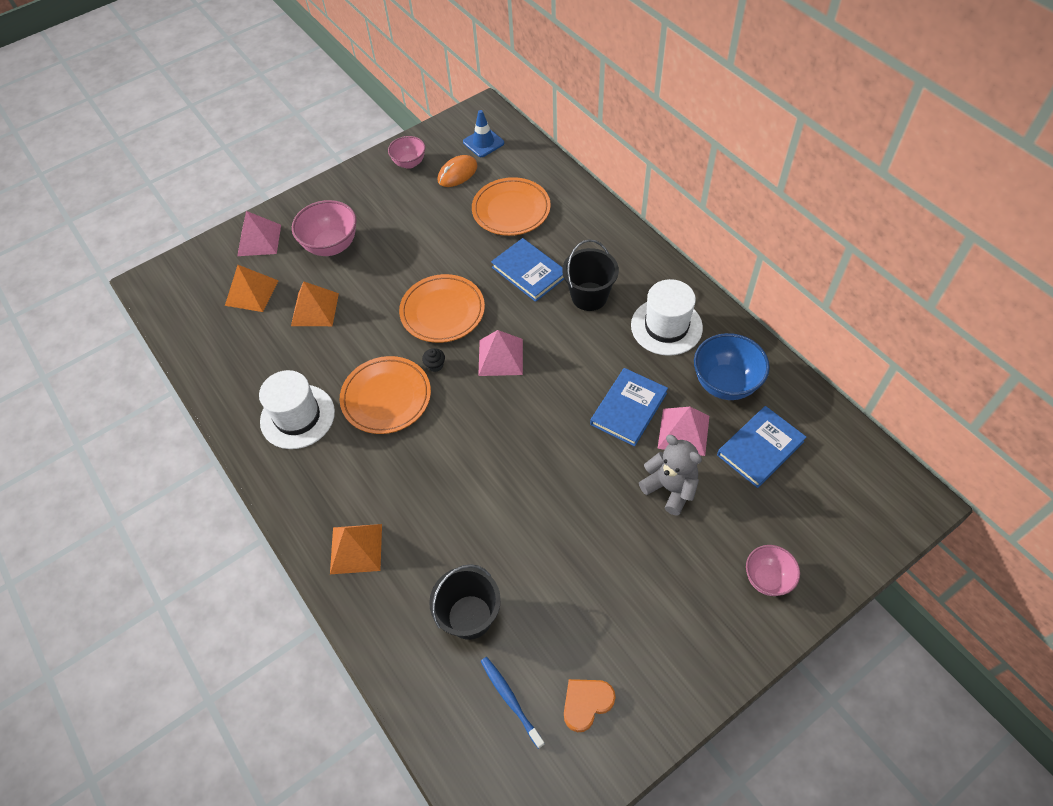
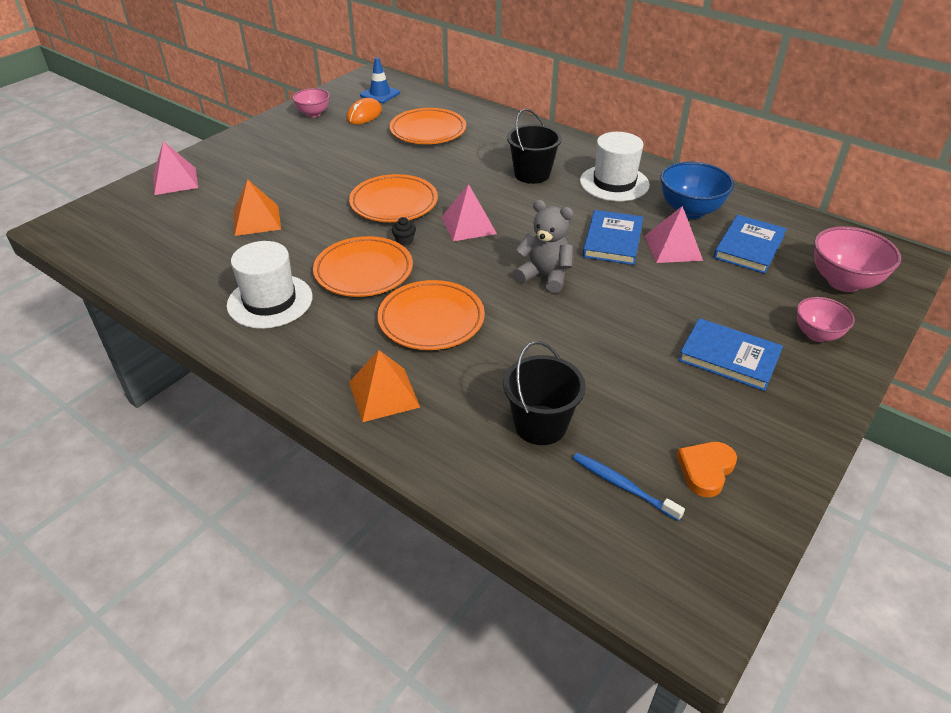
camera: 20 degrees left, 15 degrees down
(252, 293) = (180, 218): orange pyramid -> none
(331, 246) = (256, 175): pink bowl -> pink bowl (843, 282)
(424, 472) = (431, 320): none -> orange plate
(529, 272) = (466, 166): blue book -> blue book (729, 357)
(670, 488) = (685, 288): grey teddy bear -> grey teddy bear (545, 276)

